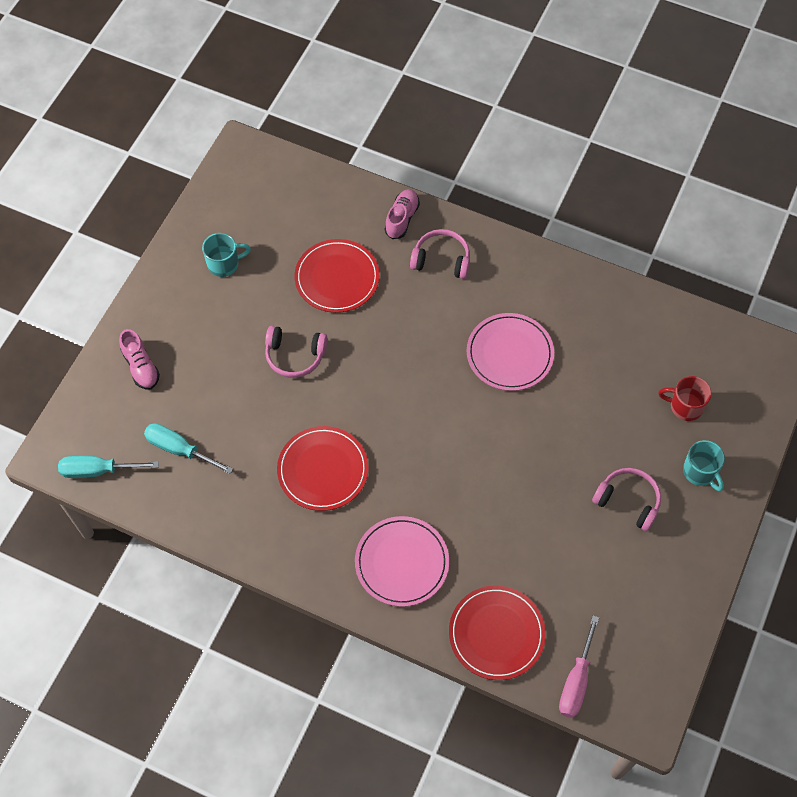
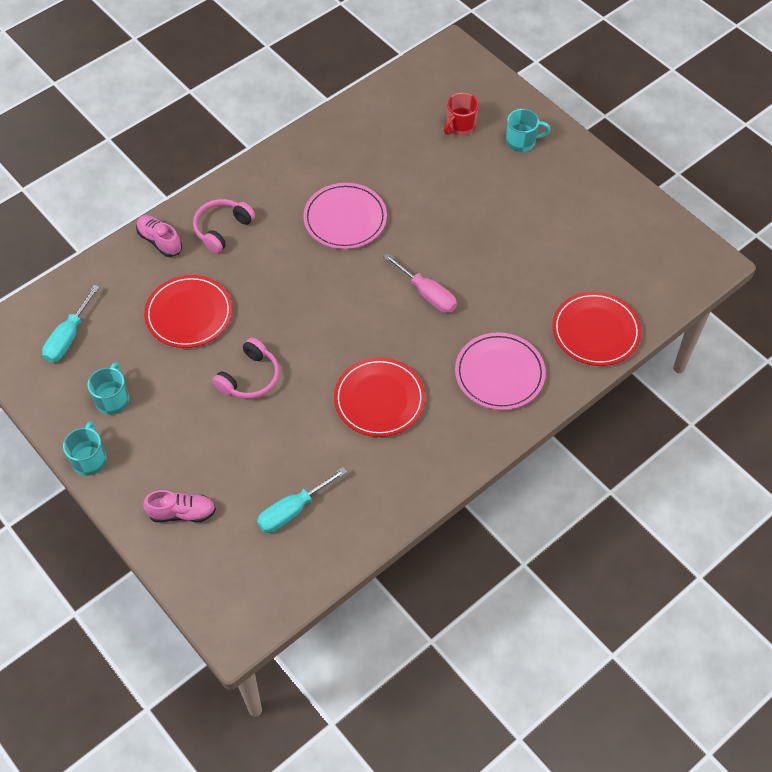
camera: 65 degrees left, 5 degrees down
(98, 470) = (275, 592): turquoise screwdriver -> turquoise screwdriver (68, 337)
(160, 276) = (89, 459): none -> turquoise mug
(576, 681) = (660, 294): pink screwdriver -> pink screwdriver (427, 294)
(628, 501) = (523, 196): pink headphones -> none

